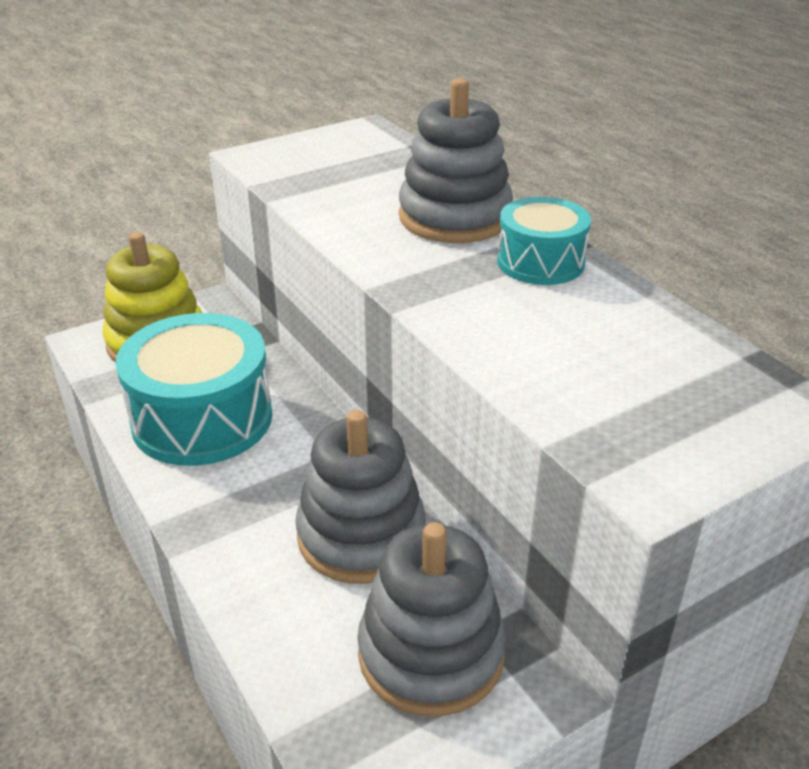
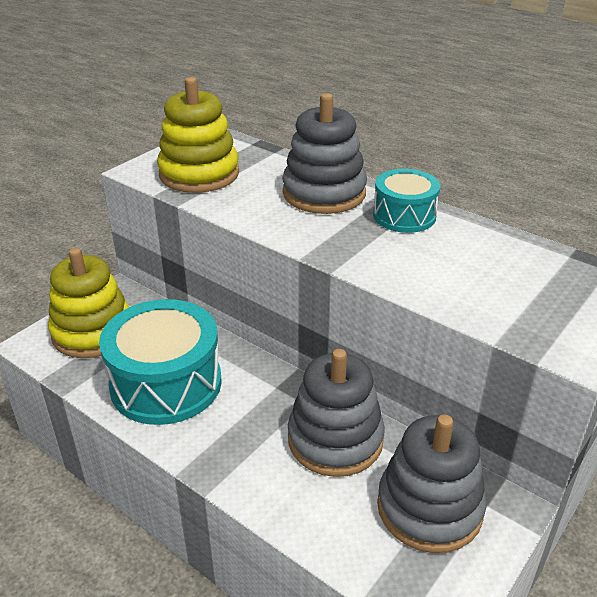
camera: 20 degrees left, 0 degrees up
(318, 170) = (199, 174): none -> yellow stacking toy

